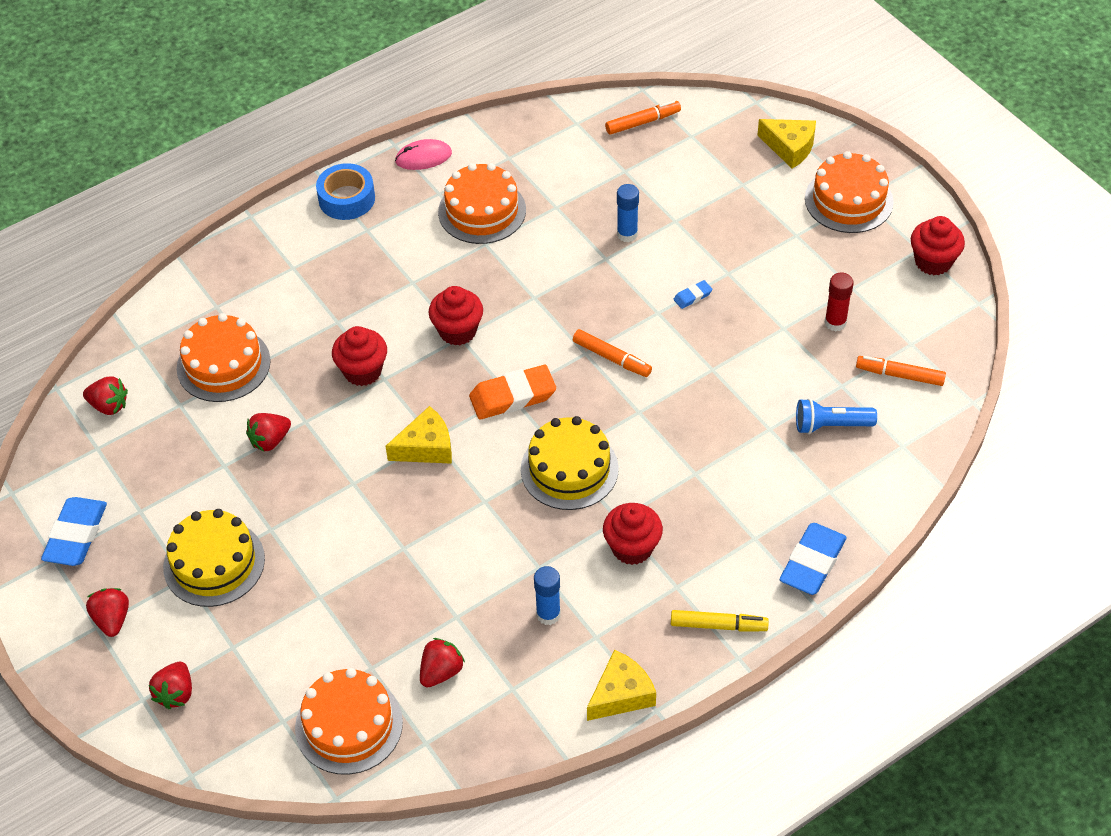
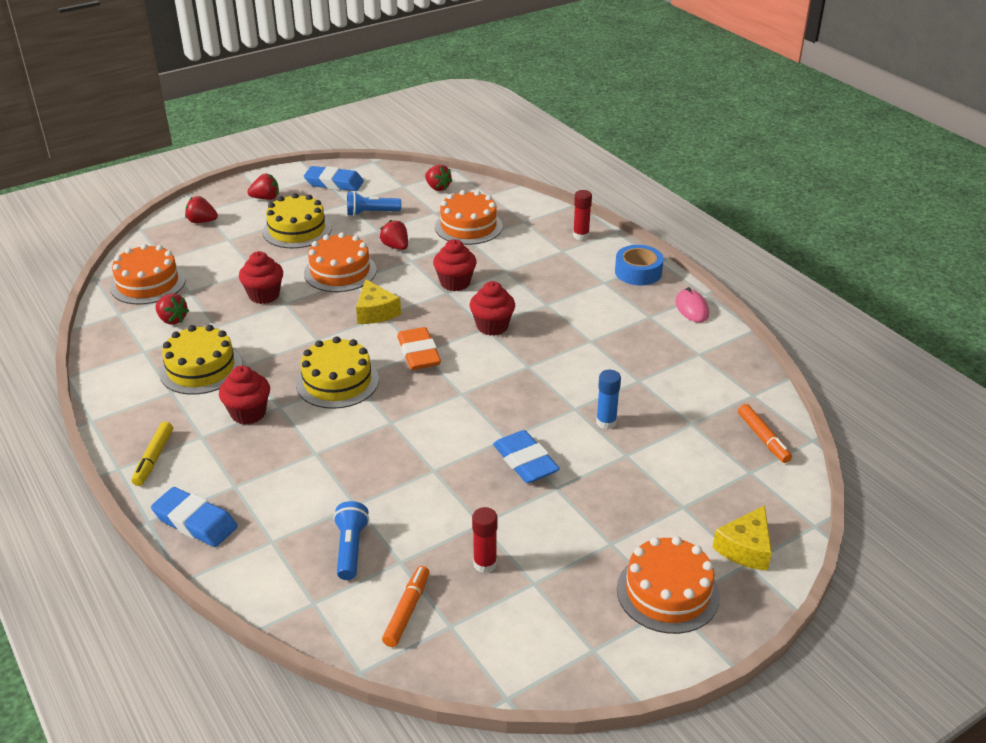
camera: 90 degrees right, 15 degrees down
(109, 406) = (437, 188): red strawberry -> red strawberry turned 60 degrees counterclockwise
(174, 478) = (371, 213): none -> blue flashlight
(258, 249) = (581, 236): none -> red glue stick
(482, 211) = (630, 339): orange cake -> orange cake (340, 271)
(548, 614) = (201, 368): blue glue stick -> yellow cake
(612, 358) = (454, 408): orange marker -> none
(621, 694) = (114, 403): yellow cheese -> none
(692, 296) = (525, 462): blue eraser -> blue eraser, size x2.12
(933, 262) = (573, 661): red cupcake -> red cupcake (264, 295)

